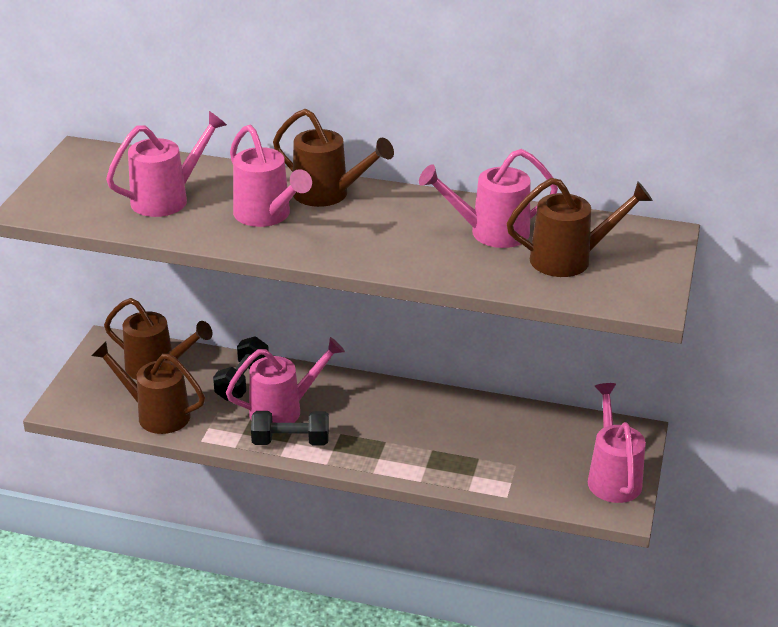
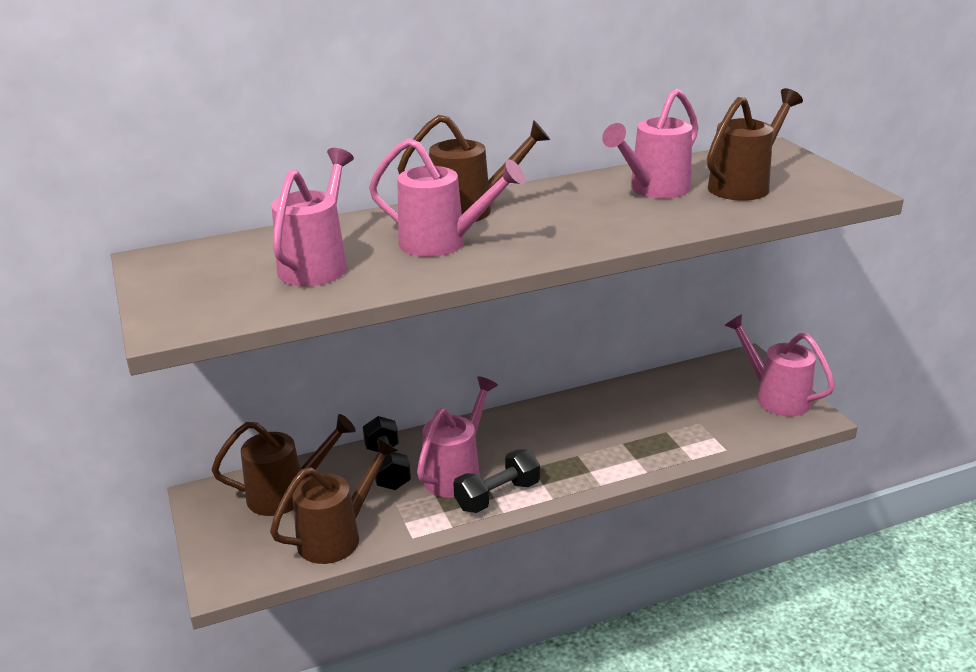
camera: 35 degrees left, 5 degrees down
(156, 414) = (337, 536): brown watering can -> brown watering can turned 150 degrees clockwise

